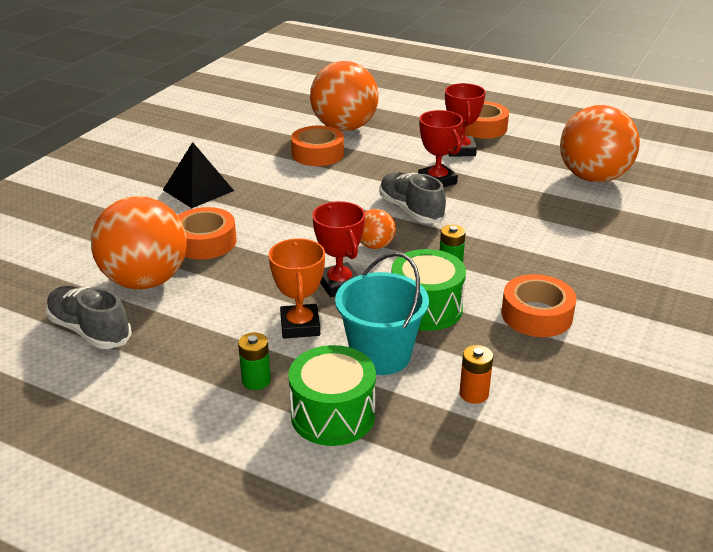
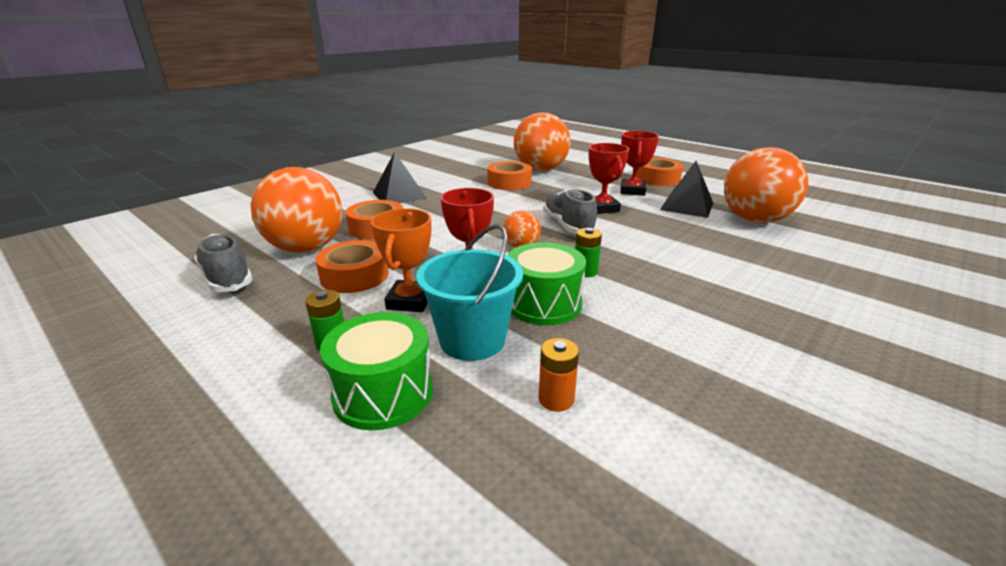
camera: 15 degrees right, 5 degrees down
(523, 166) = (687, 206): none -> black pyramid
(536, 315) = (662, 327): orange tape -> orange tape (354, 276)

